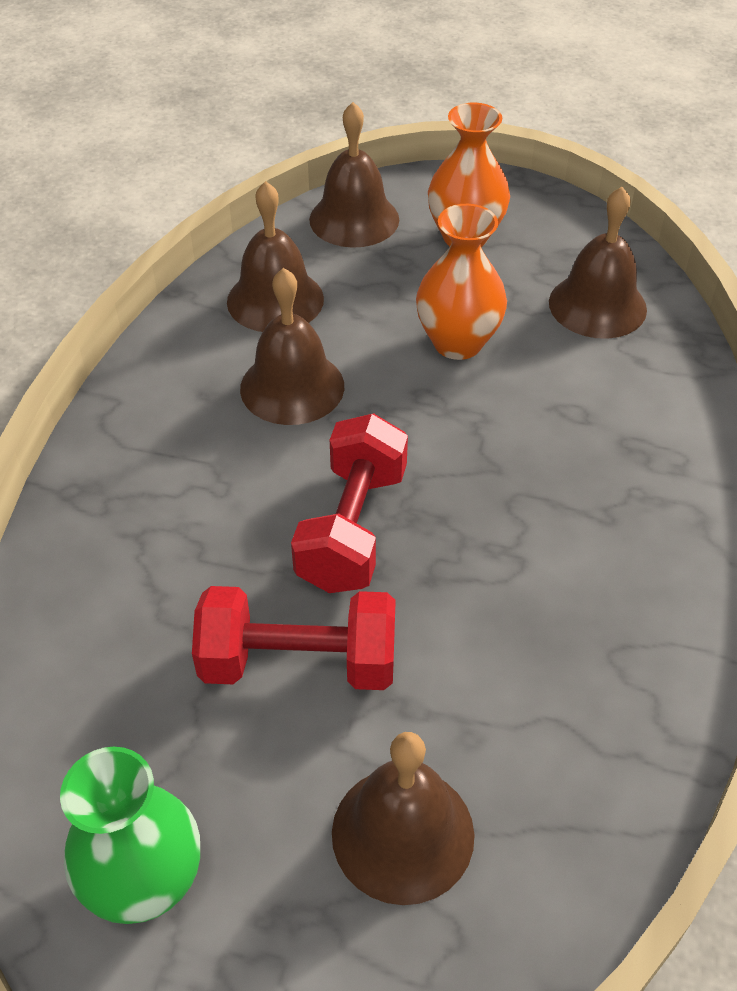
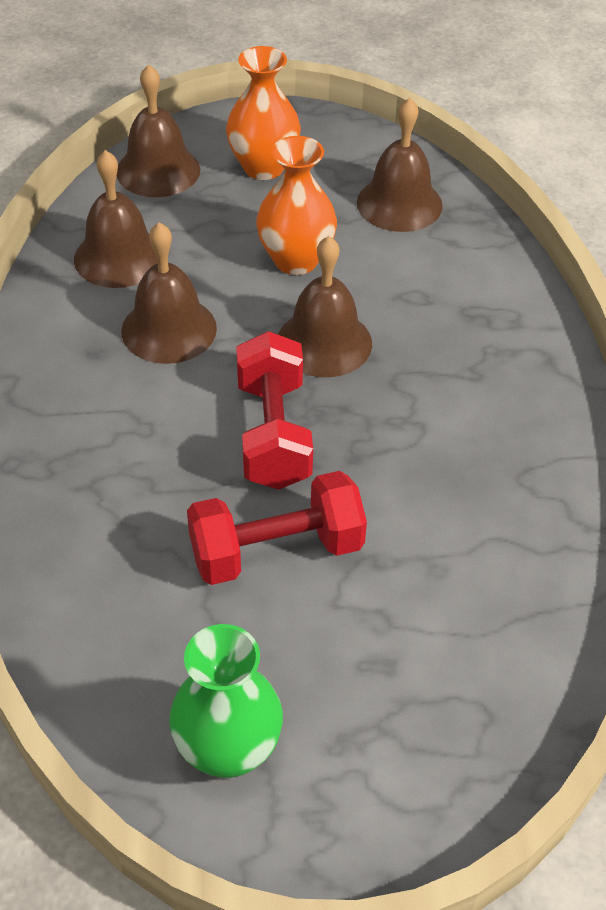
camera: 20 degrees left, 0 degrees up
(403, 833) = (415, 653): brown bell -> brown bell (324, 342)

